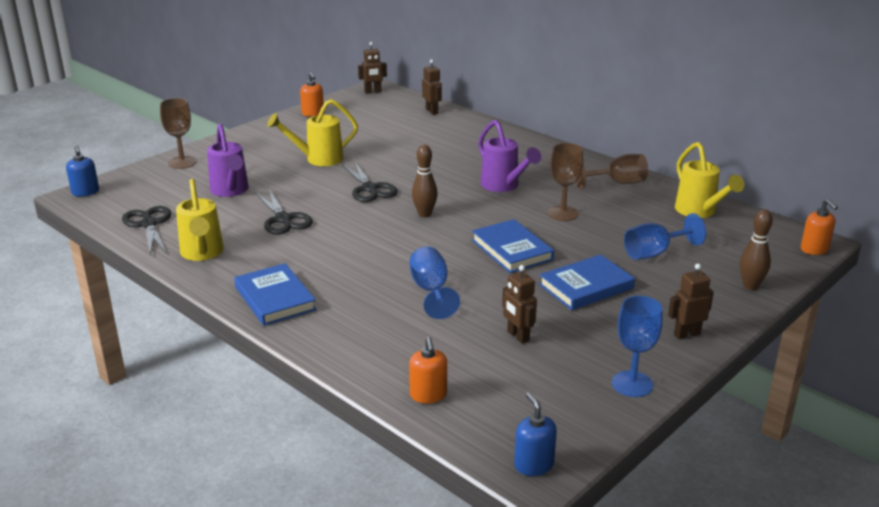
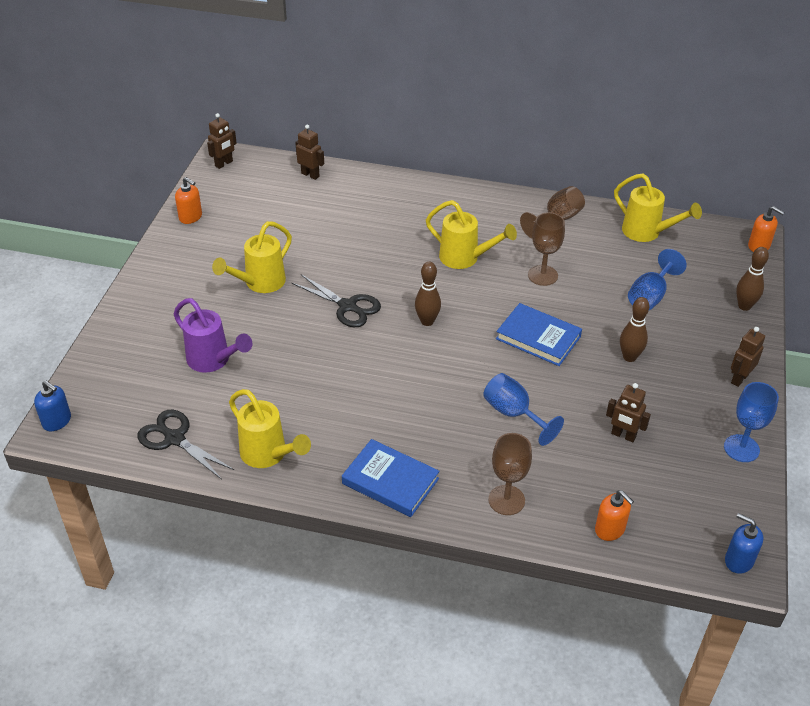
camera: 30 degrees left, 15 degrees up
(182, 162) = (120, 339): brown goblet -> brown goblet (506, 500)
(283, 219) = (303, 379): black scissors -> none
(504, 186) = (465, 258): purple watering can -> yellow watering can
(586, 286) = (629, 357): blue book -> brown bowling pin

